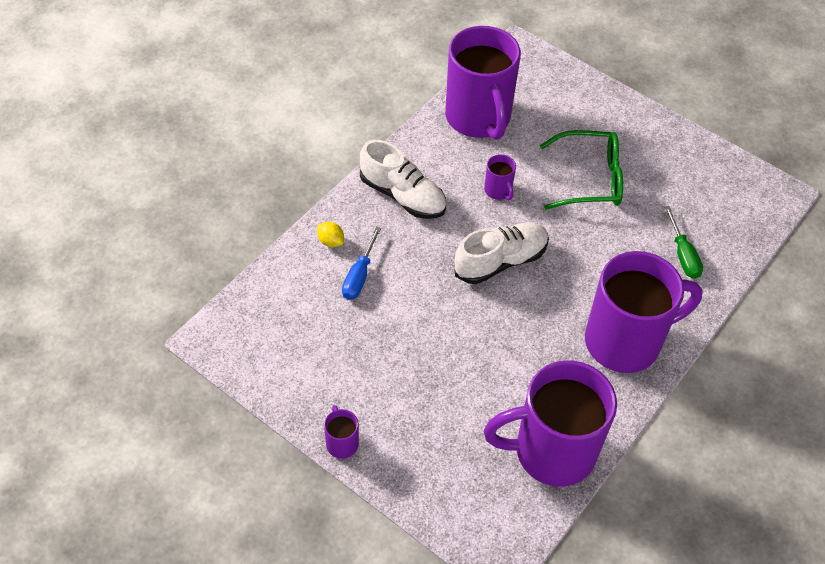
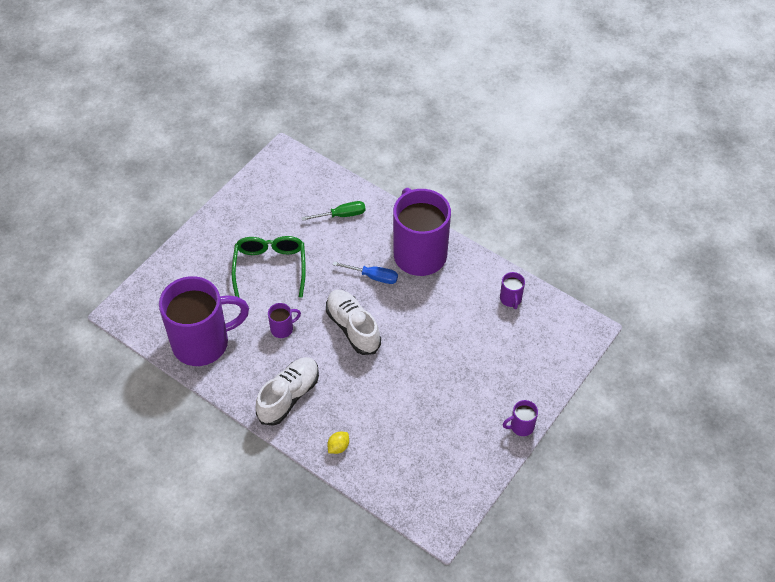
camera: 90 degrees left, 0 degrees up
(359, 276) = (372, 424): blue screwdriver -> blue screwdriver (373, 277)
(551, 451) = (511, 299): purple mug -> purple mug, size x0.40

